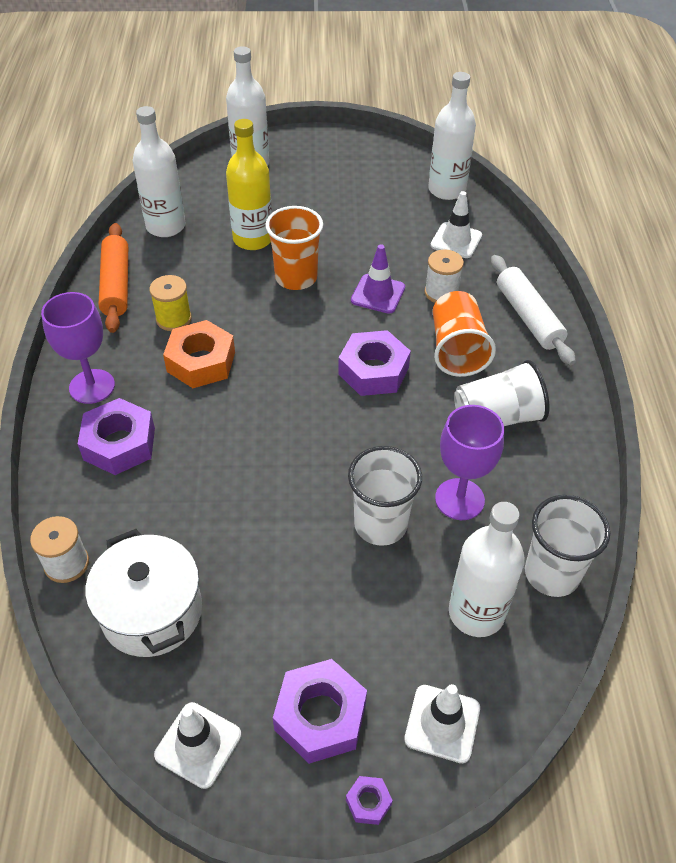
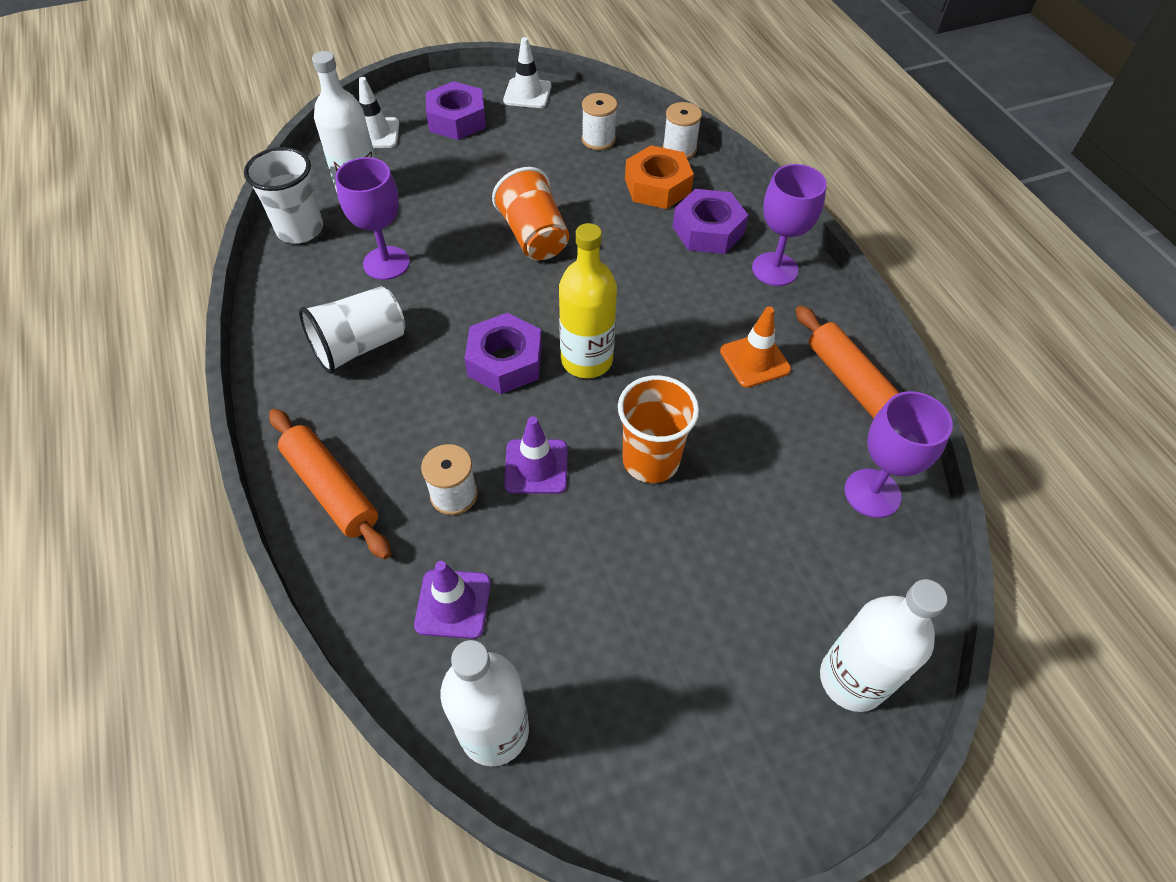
camera: 160 degrees right, 5 degrees up
(152, 612) = (598, 140): white pot -> white spool
(166, 226) = (872, 493): white bottle -> purple goblet
(173, 319) = (755, 360): yellow spool -> orange traffic cone
(201, 362) = (690, 321): orange nut -> orange nut (657, 186)
(253, 239) = (743, 508): yellow bottle -> yellow bottle (586, 360)
(368, 802) = (414, 95): purple nut -> none
(380, 524) = (451, 228): white cup -> none
(456, 240) = (453, 604): white traffic cone -> purple traffic cone
(457, 350) = (417, 414): orange cup -> orange cup (534, 236)
(528, 317) = (331, 489): white rolling pin -> orange rolling pin

